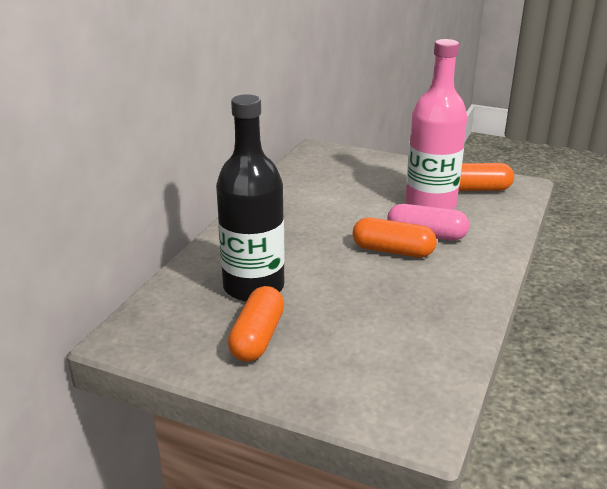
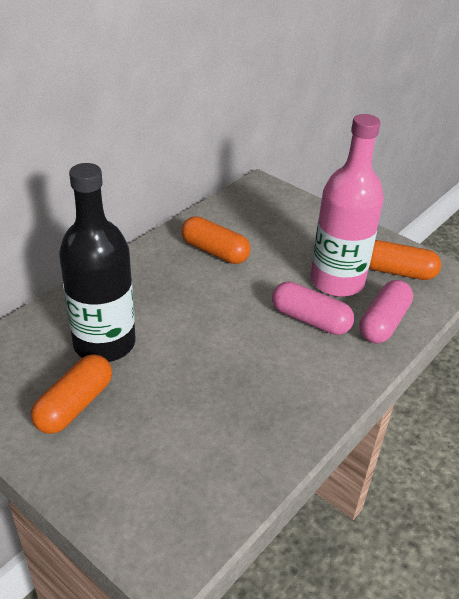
camera: 15 degrees right, 10 degrees up
(393, 251) = (264, 331): orange capsule -> orange capsule (215, 251)
(488, 226) = (383, 323): none -> pink capsule

